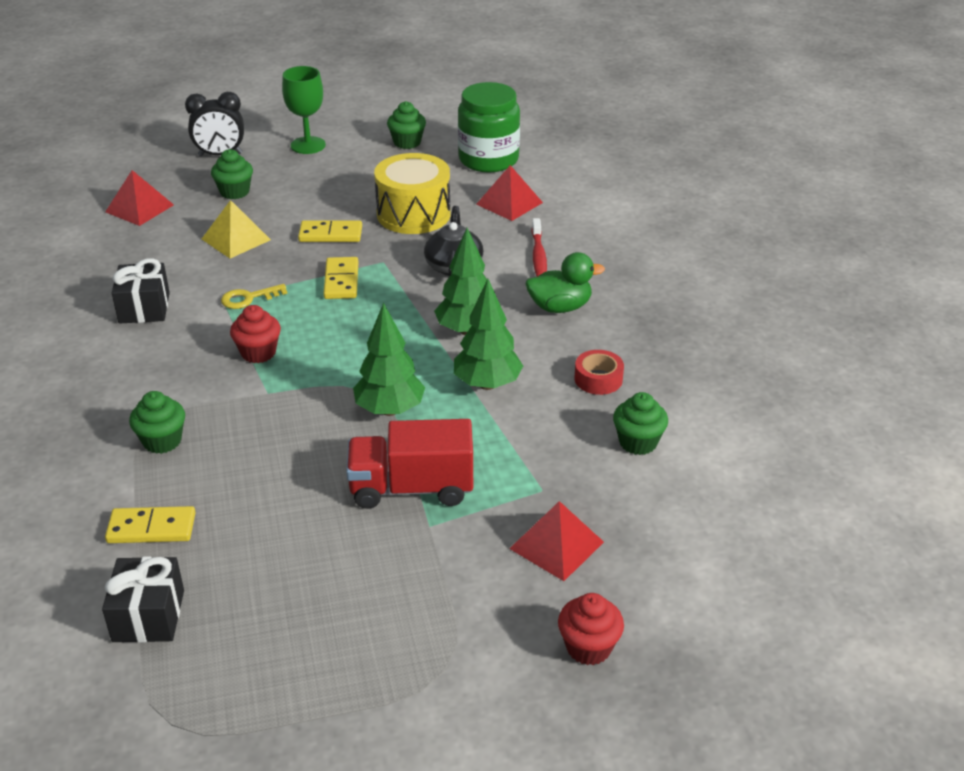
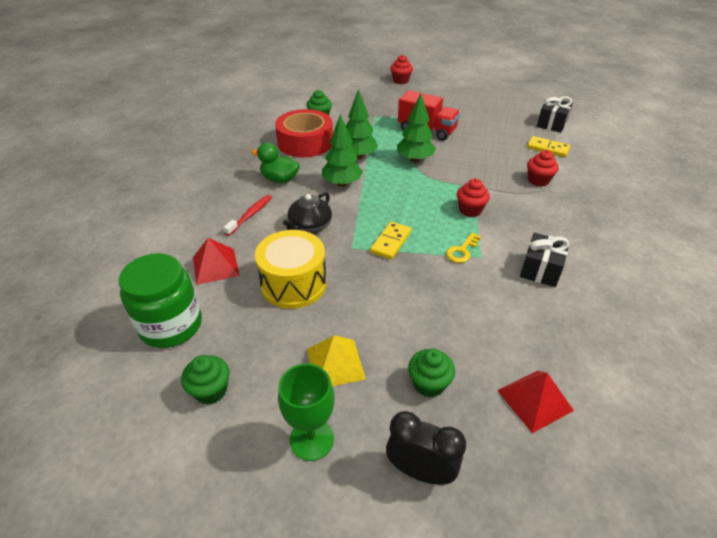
camera: 150 degrees left, 5 degrees up
(162, 441) = (538, 180): green cupcake -> red cupcake
(236, 239) = (450, 314): yellow pyramid -> yellow pyramid (335, 363)
(248, 298) = (462, 251): yellow key -> yellow key turned 120 degrees clockwise
(330, 234) = (372, 288): yellow domino -> none
(556, 545) = (386, 101): red pyramid -> none
(598, 379) = (305, 142): red tape -> red tape, size x2.17

